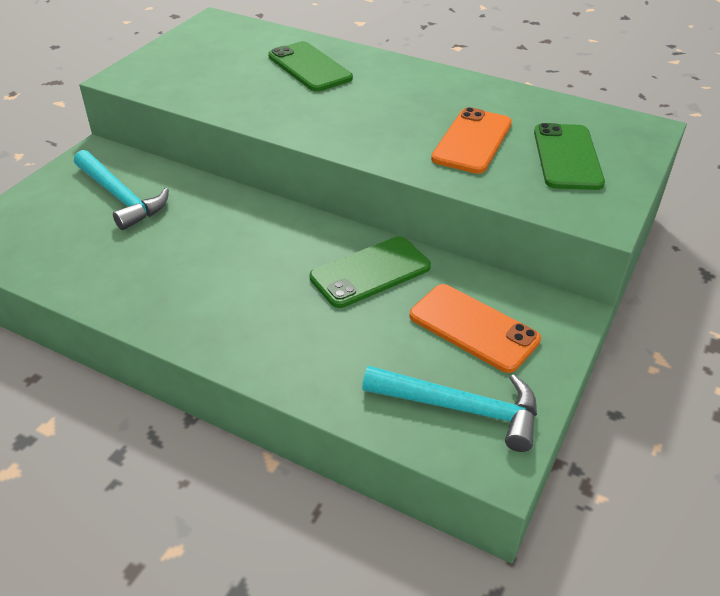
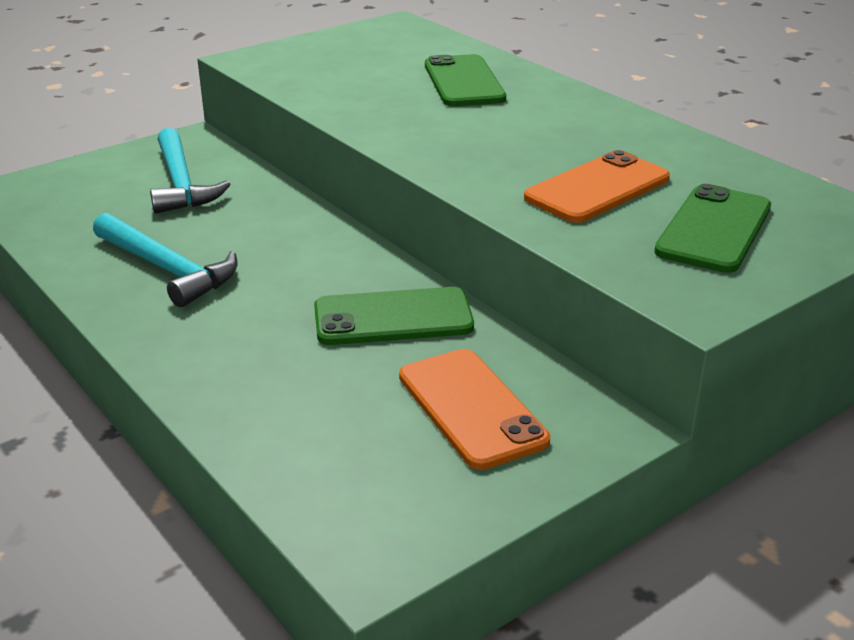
camera: 25 degrees right, 10 degrees down
(461, 408) = (379, 488): turquoise hammer -> turquoise hammer (168, 269)

